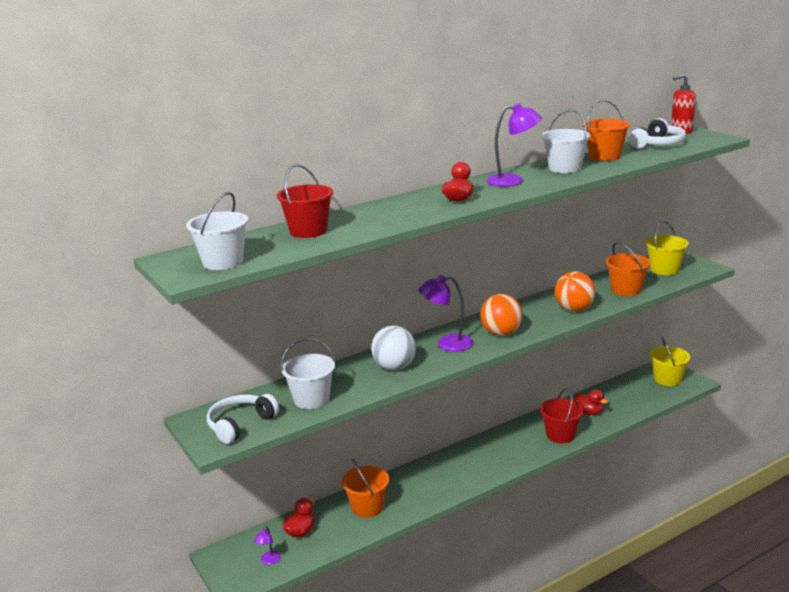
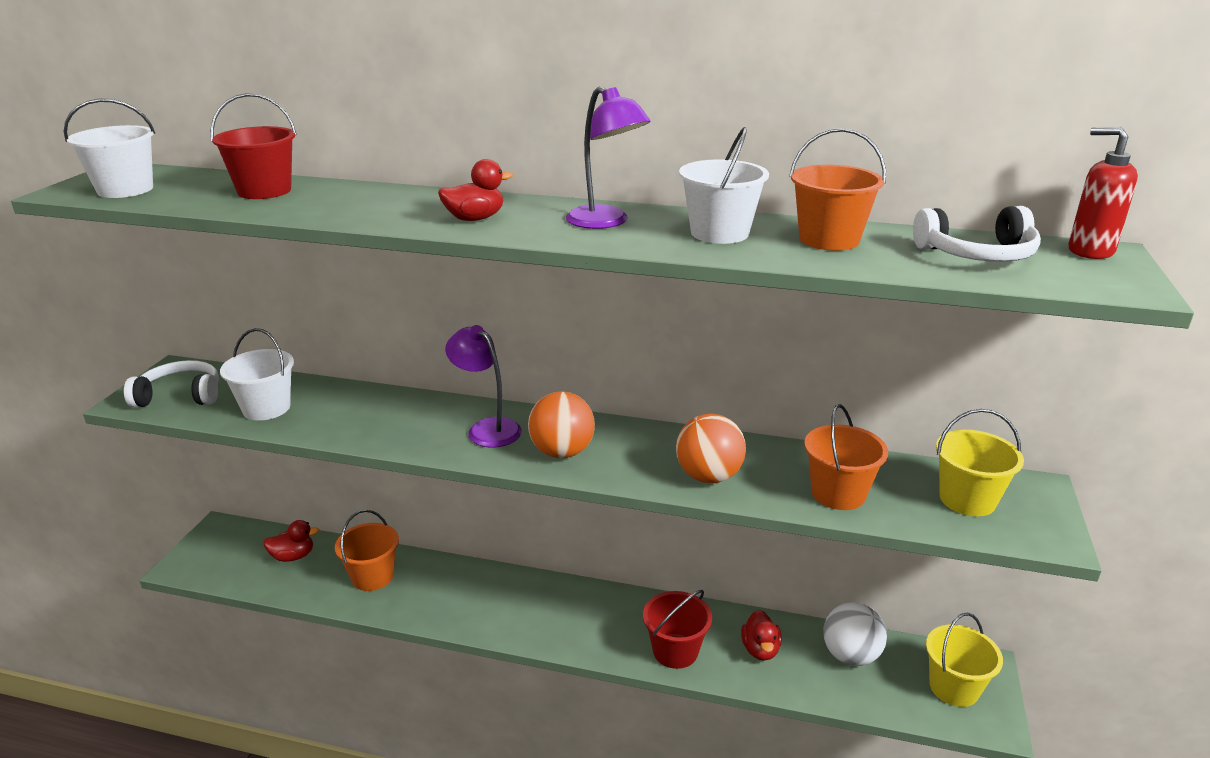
camera: 45 degrees right, 5 degrees up
(269, 561) = (231, 564): purple lamp -> none
(394, 367) = (390, 422): white ball -> white ball (850, 655)

